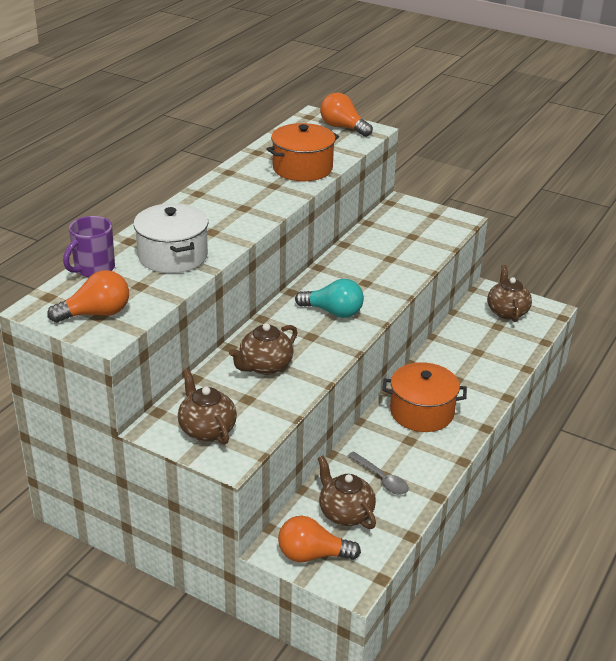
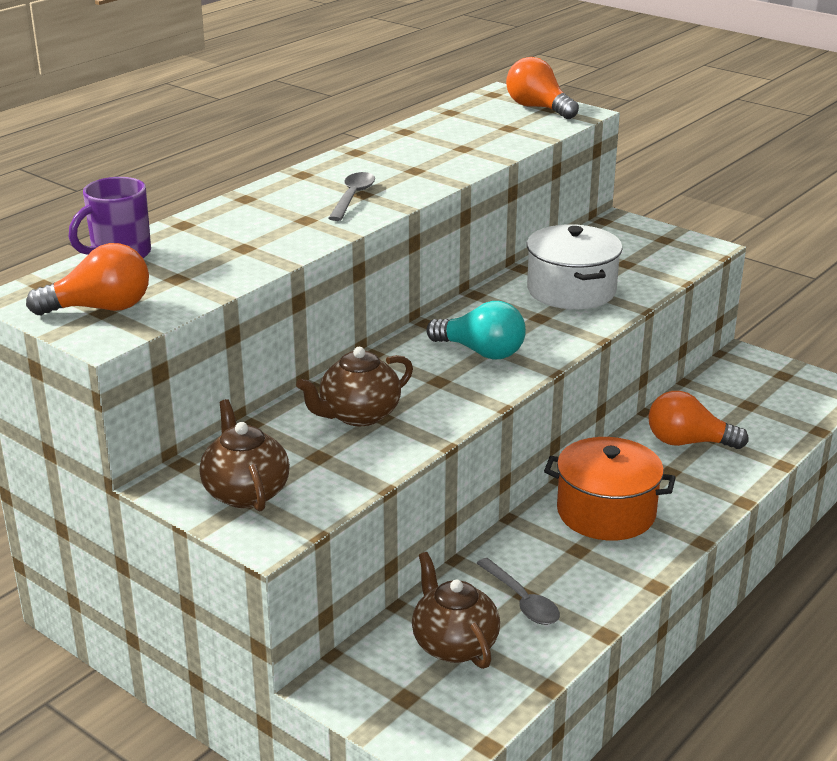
camera: 10 degrees right, 5 degrees down
(173, 256) = (238, 245): white pot -> white pot (571, 290)
(238, 211) = (353, 197): none -> grey spoon
(302, 168) = (463, 152): orange pot -> none
(312, 555) = (387, 700): orange light bulb -> orange light bulb (688, 442)
(507, 311) = (767, 386): brown teapot -> none

